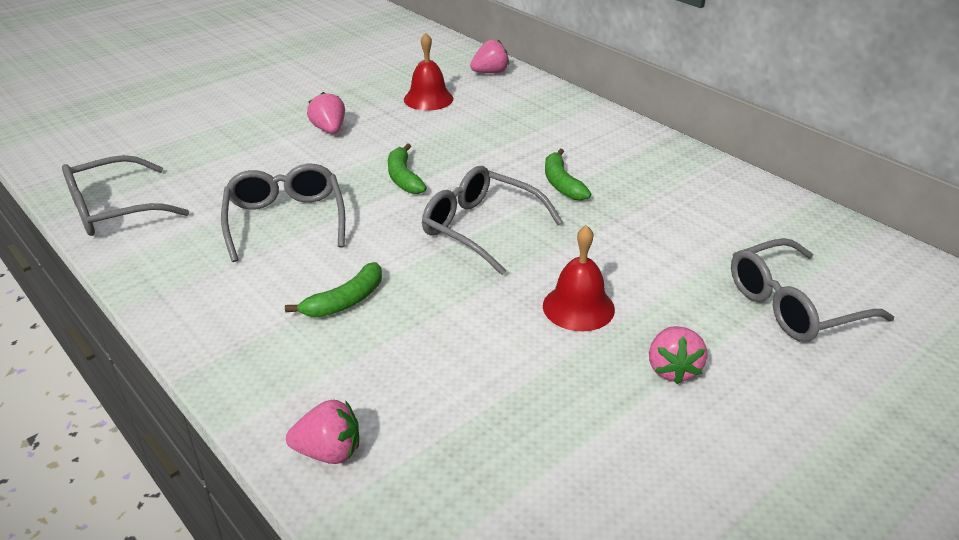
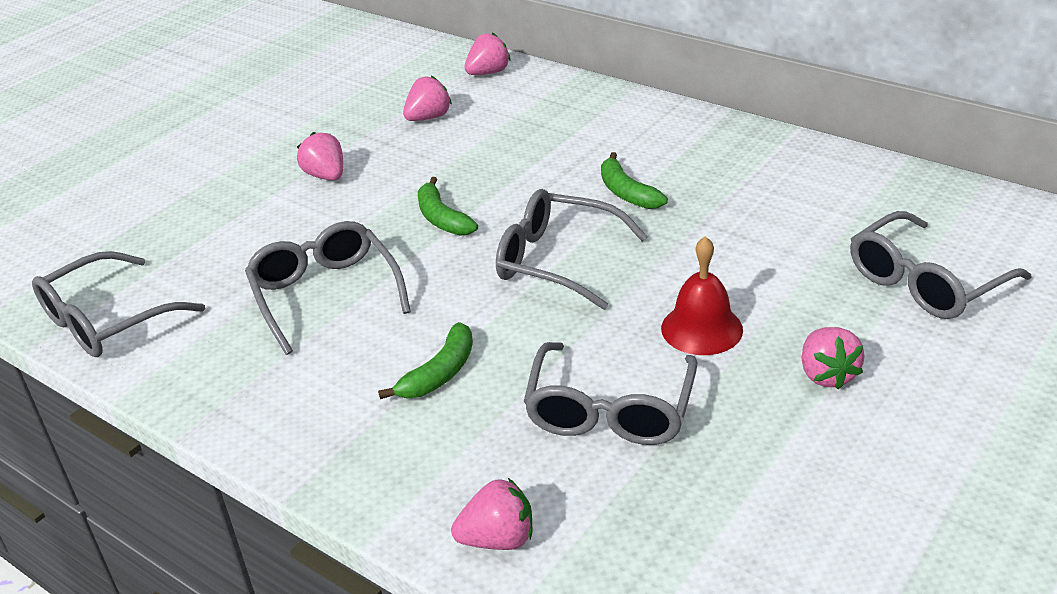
camera: 10 degrees left, 0 degrees up
(428, 99) = (428, 118): red bell -> pink strawberry
(471, 361) = (610, 410): none -> grey glasses

